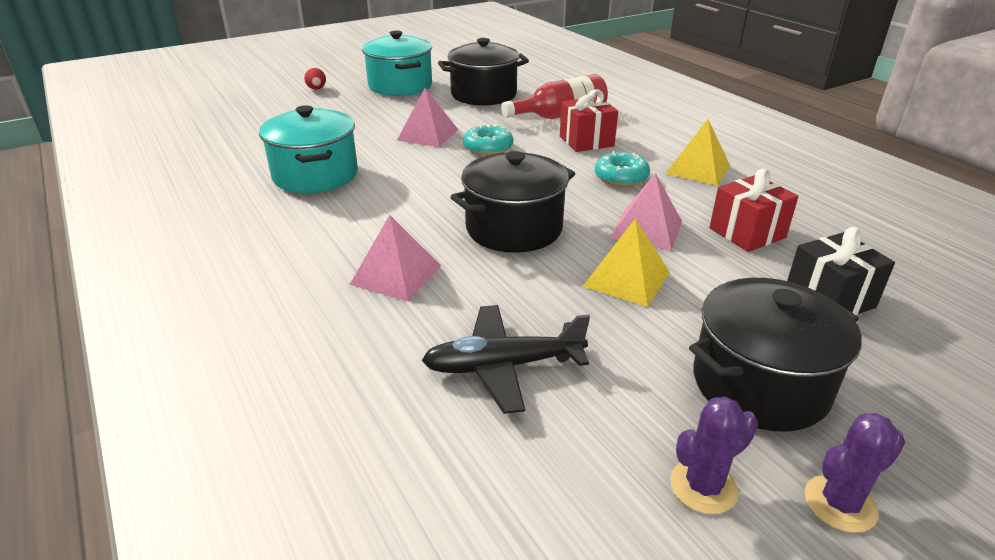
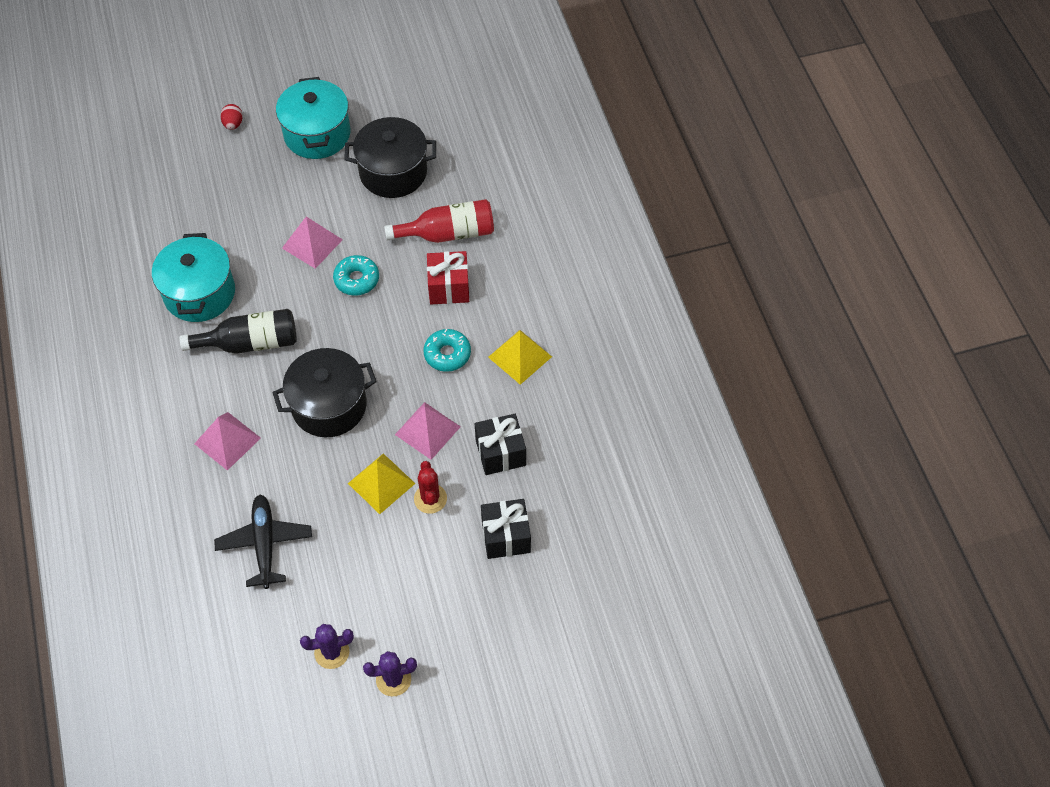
camera: 15 degrees right, 25 degrees up
(390, 198) = (250, 343): none -> black bottle
(503, 366) = (265, 543): black plane -> black plane turned 75 degrees clockwise
(701, 282) = (430, 499): none -> red cactus
(747, 233) = (500, 453): red gift -> black gift
(760, 384) = (407, 595): black pot -> none

